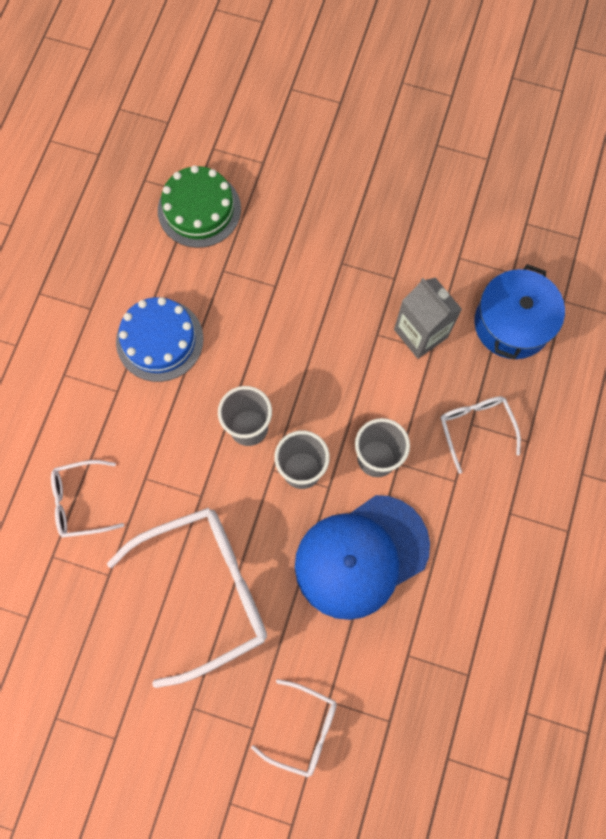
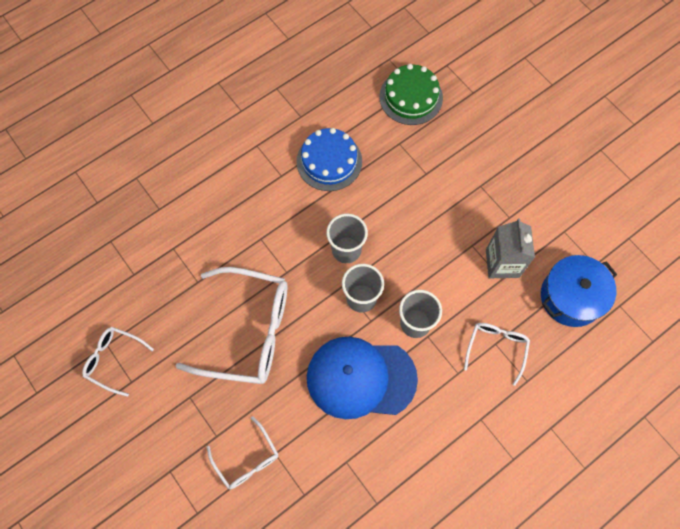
camera: 35 degrees right, 5 degrees down
(81, 501) = (212, 227): white glasses -> white glasses (114, 360)

